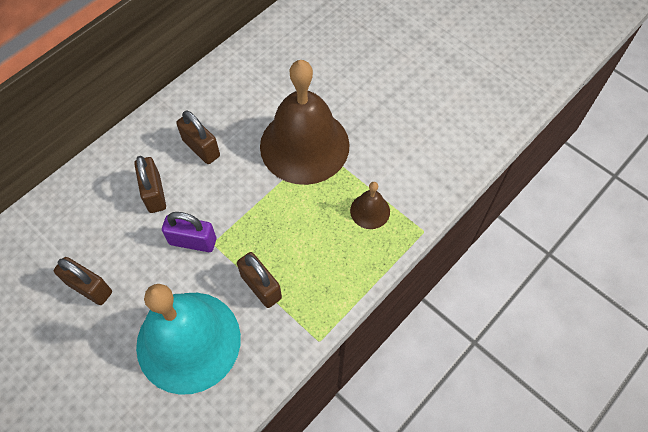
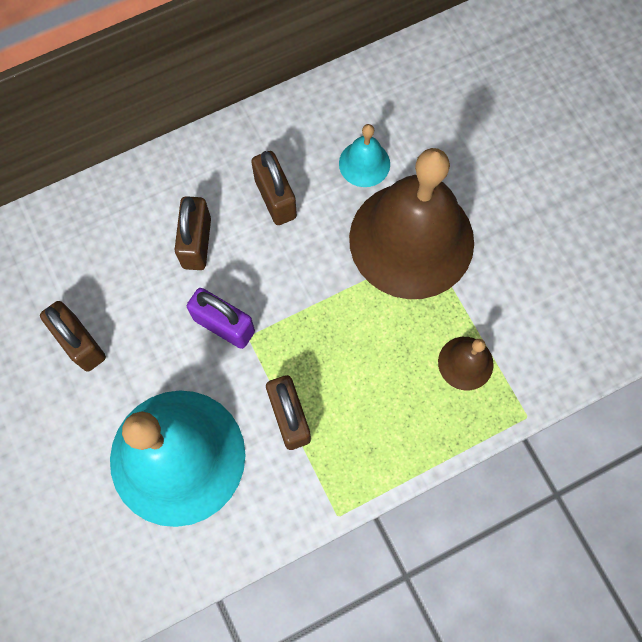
camera: 20 degrees right, 10 degrees up
(255, 108) = (364, 163): none -> turquoise bell

